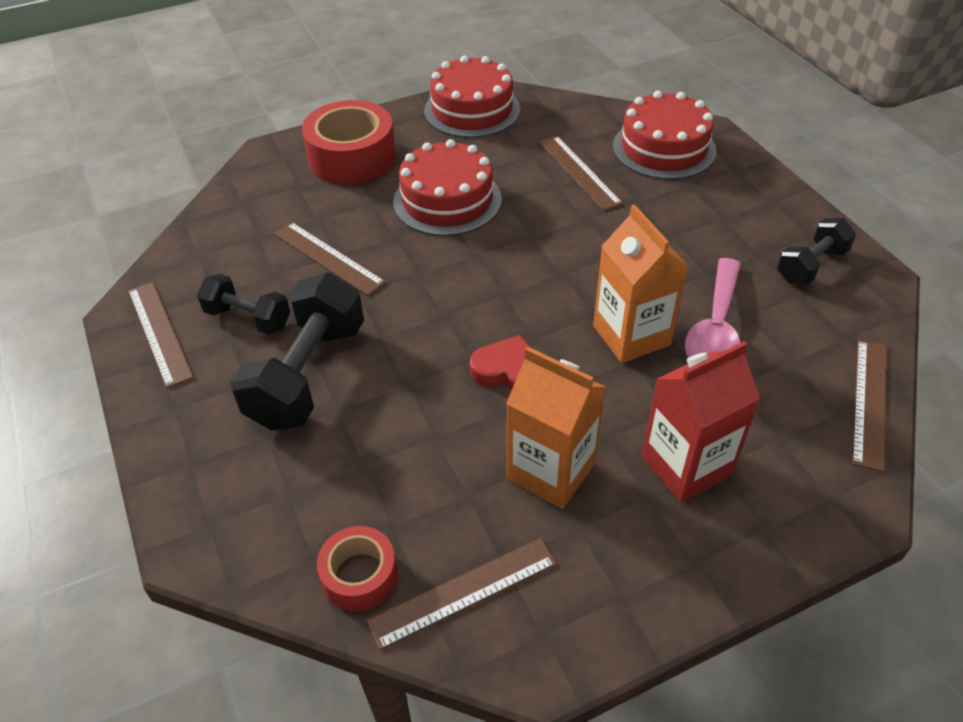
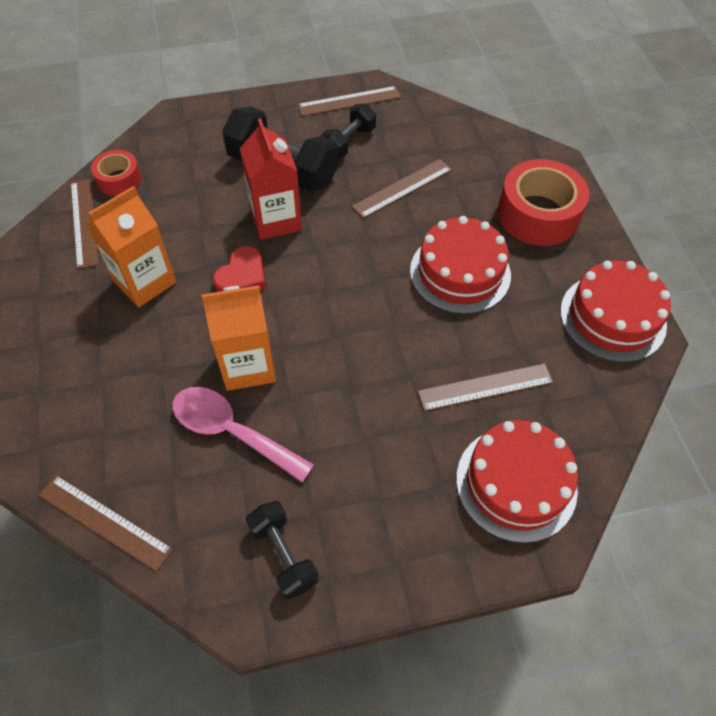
camera: 100 degrees right, 10 degrees up
(686, 465) = (110, 362): red carton -> red carton (276, 220)

